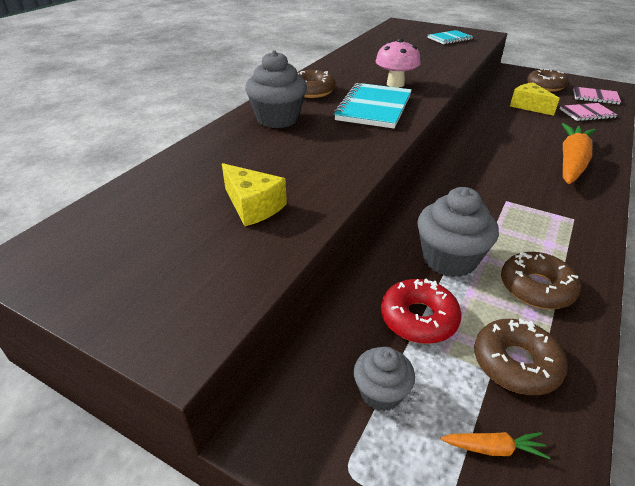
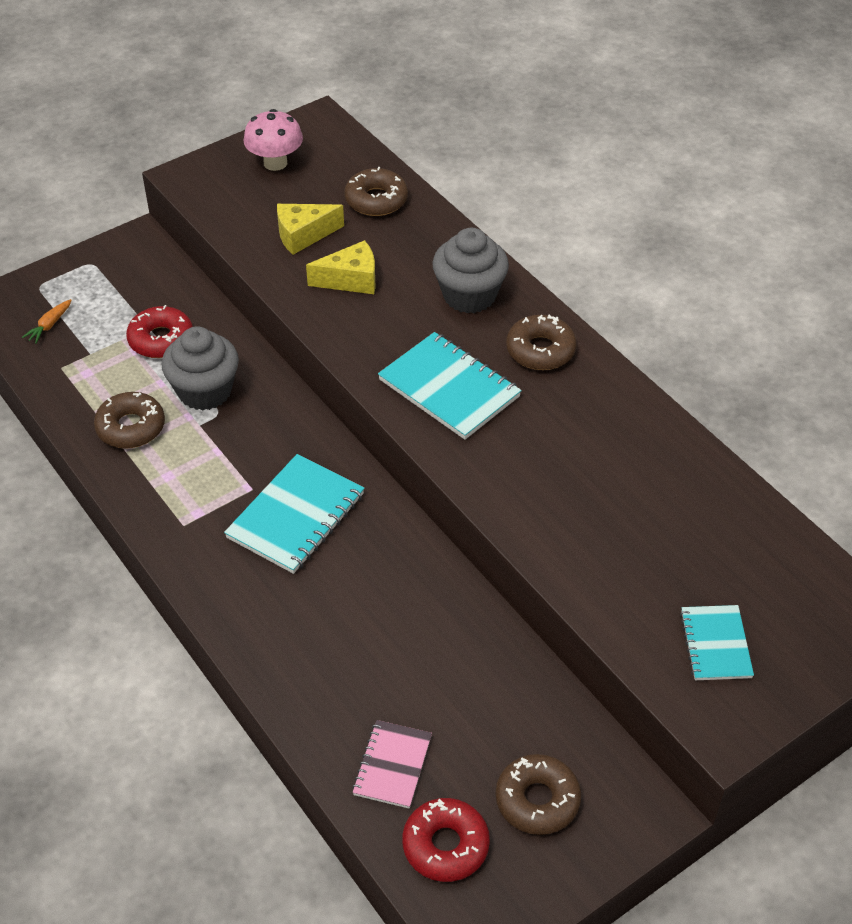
camera: 115 degrees right, 10 degrees up
(381, 392) = (122, 294): grey cupcake -> none
(395, 84) = (517, 446): pink mushroom -> pink mushroom (275, 163)
(502, 177) = (295, 516): none -> turquoise notebook
(515, 363) = (85, 369): brown donut -> brown donut (376, 200)
(529, 106) = (466, 700): yellow cheese -> yellow cheese (351, 280)
(571, 162) = (277, 615): orange carrot -> none
(595, 97) = (445, 845): pink notebook -> red donut

